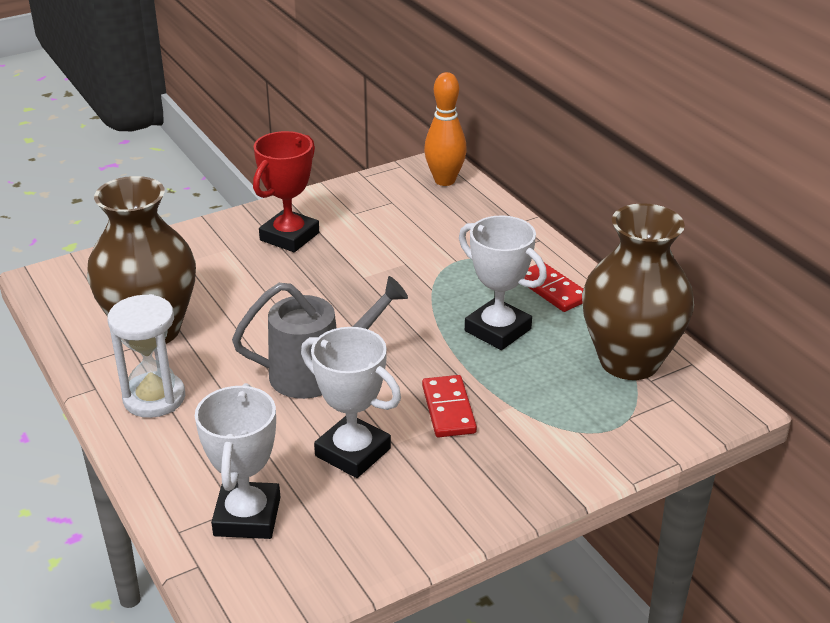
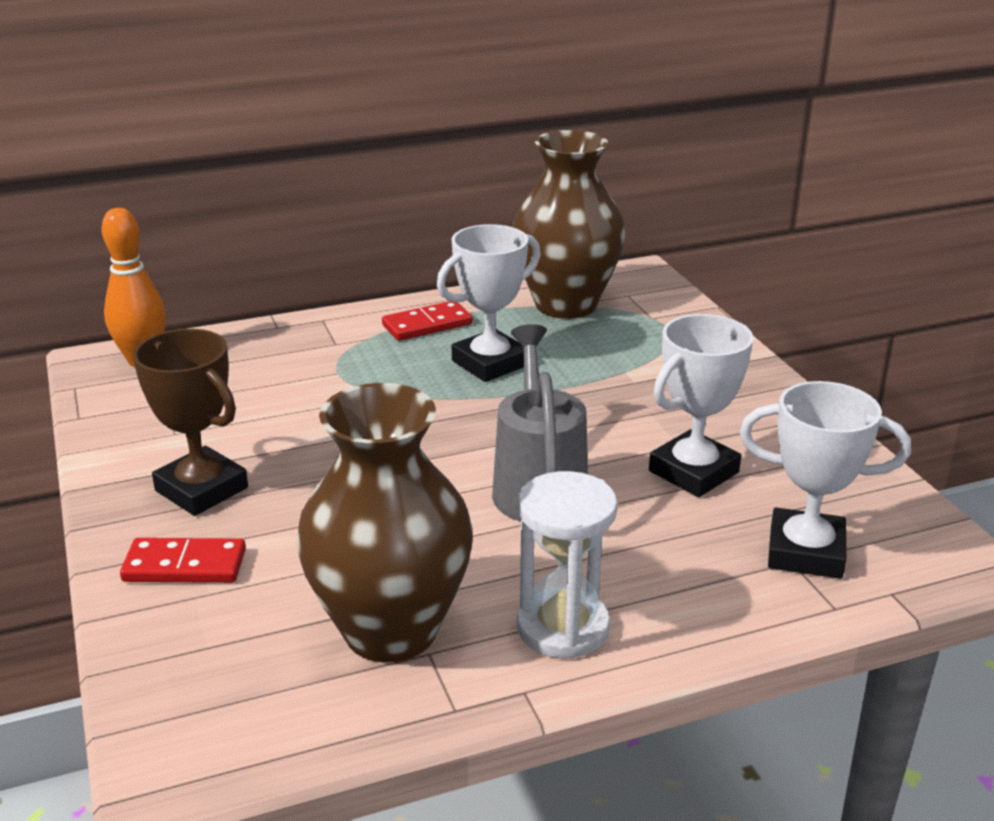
camera: 80 degrees left, 5 degrees down
(289, 236) = (201, 489): red trophy -> brown trophy
(448, 409) = (625, 406): red domino -> red domino (184, 566)

